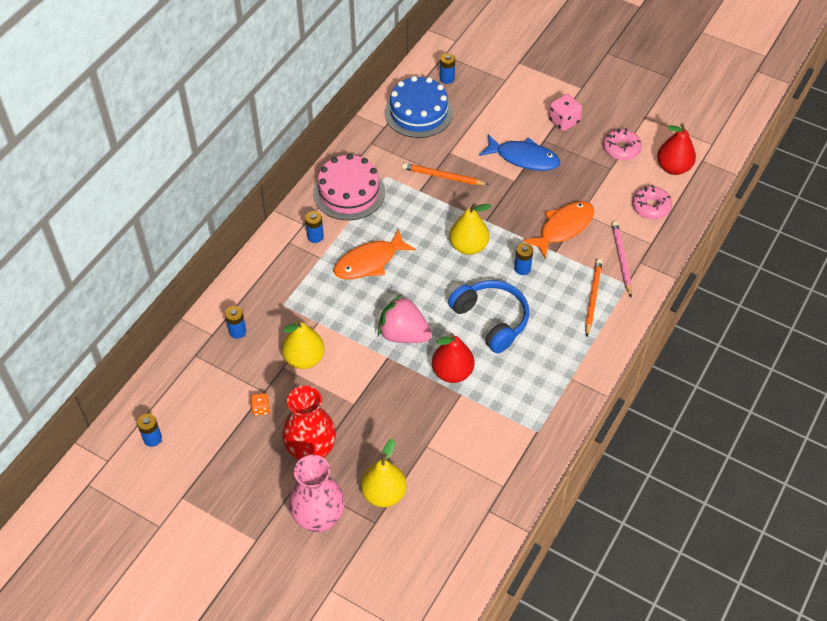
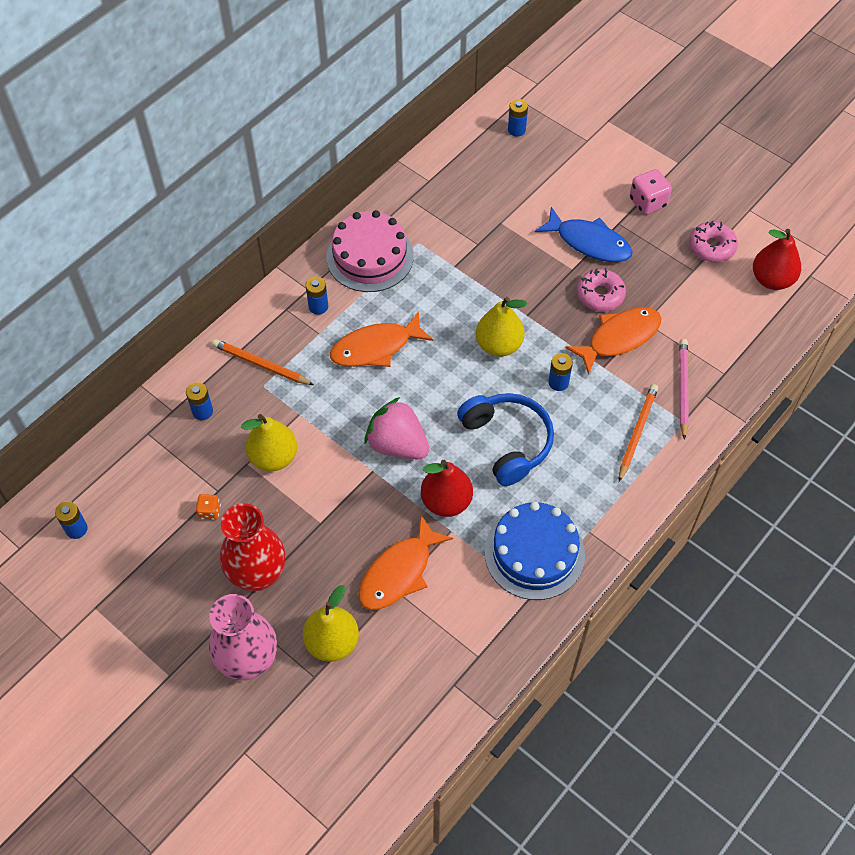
camera: 10 degrees right, 5 degrees up
(418, 112) = (473, 168): blue cake -> blue cake (534, 553)
(426, 432) = (399, 572): none -> orange fish
(443, 176) = (486, 252): orange pencil -> orange pencil (261, 364)
(651, 207) = (733, 326): pink donut -> pink donut (600, 295)

